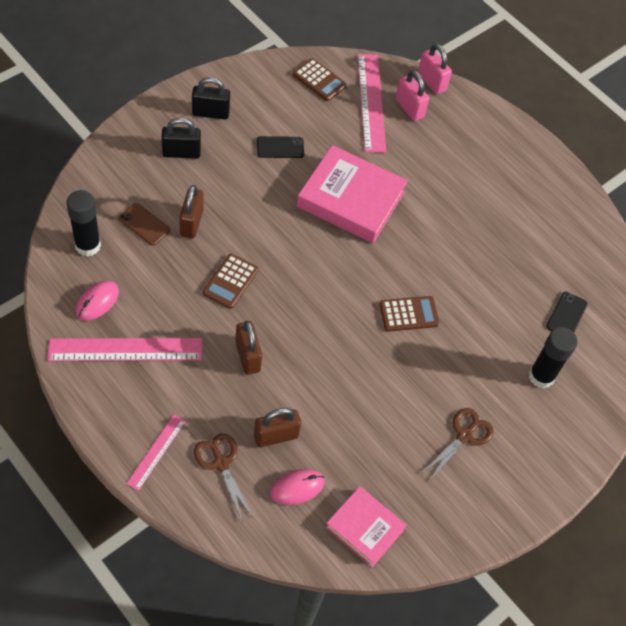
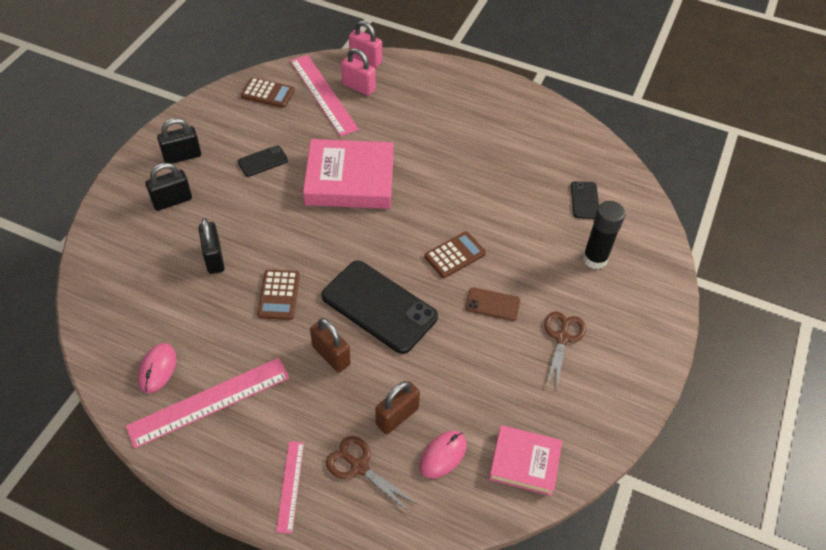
camera: 20 degrees left, 5 degrees down
(87, 245) = (121, 320): black glue stick -> none
(144, 224) = (168, 278): brown phone -> brown phone (492, 304)
(191, 223) = (214, 258): brown padlock -> black padlock
(313, 331) = (379, 306): none -> black phone

